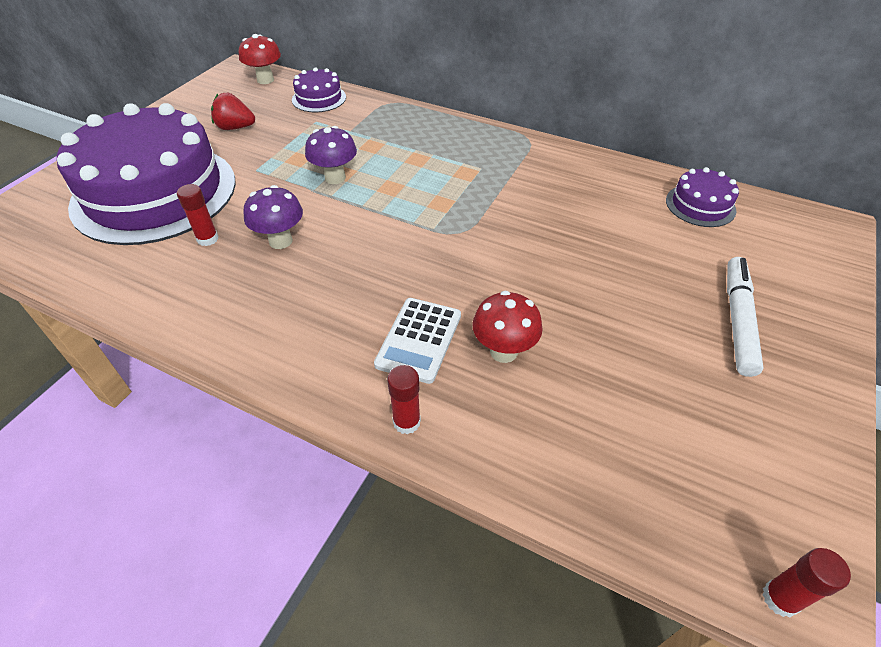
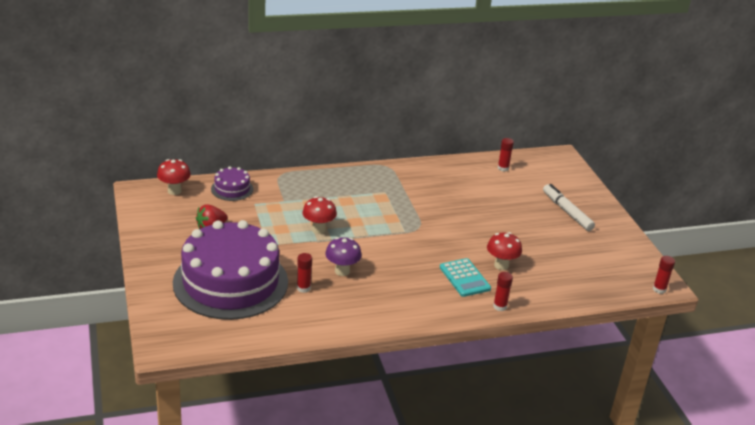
camera: 45 degrees left, 15 degrees down
(335, 178) = (318, 229): purple mushroom -> red mushroom
(419, 340) = (464, 278): white calculator -> turquoise calculator
(700, 205) = (503, 168): purple cake -> red glue stick

